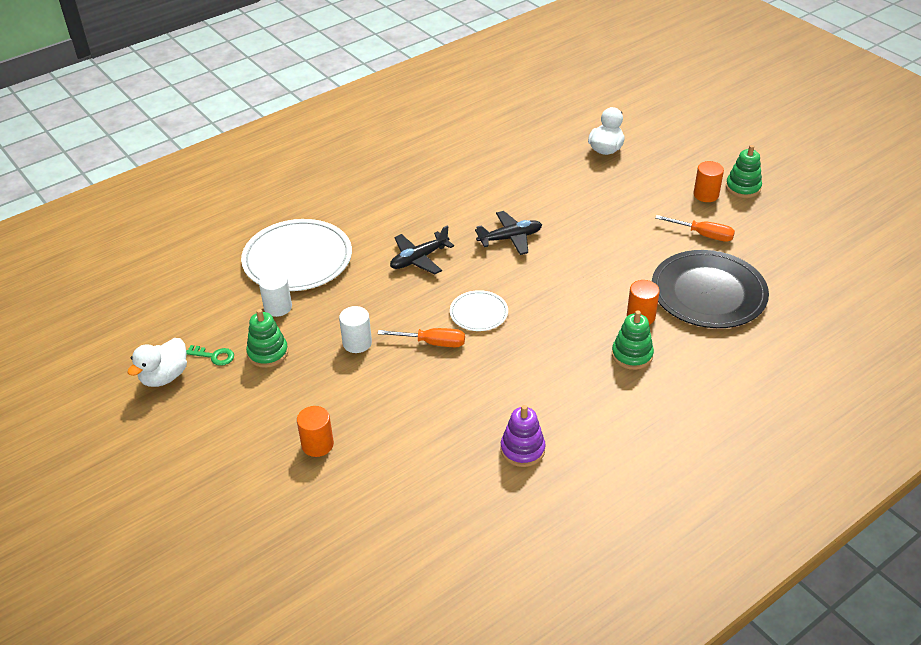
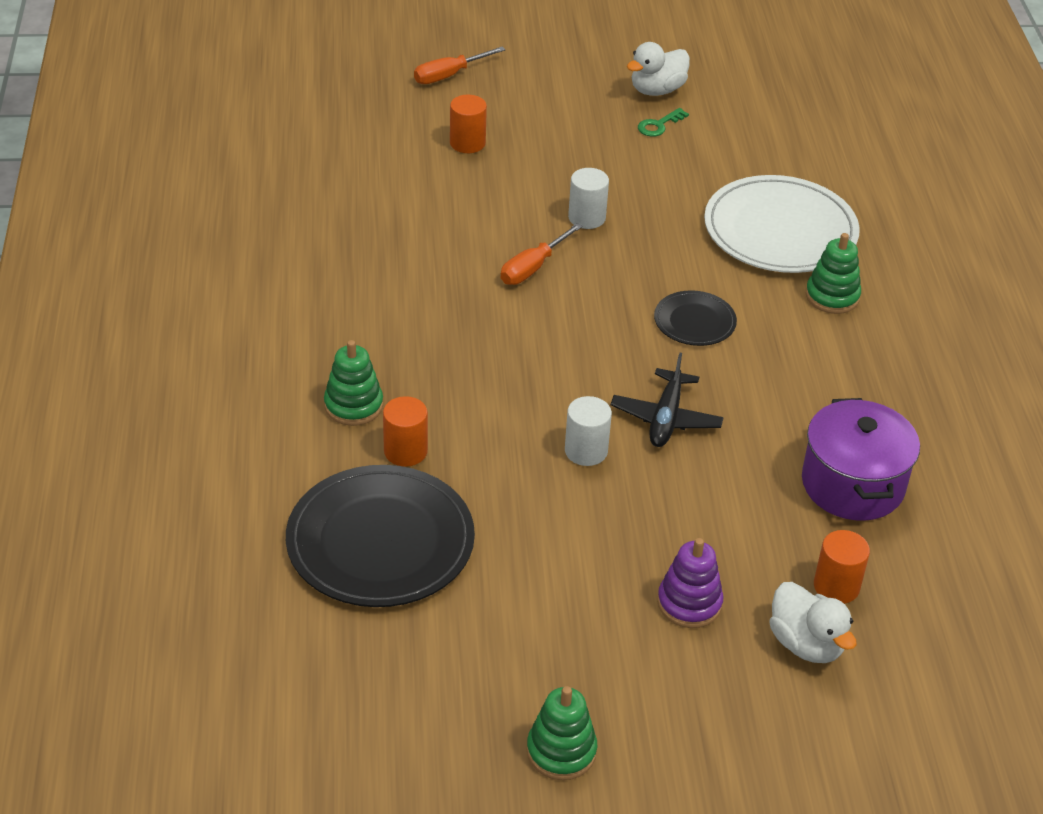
camera: 120 degrees right, 0 degrees up
(164, 376) = (657, 90): white duck -> white duck turned 105 degrees counterclockwise
(268, 353) = (630, 157): green stacking toy -> green stacking toy (832, 296)
(278, 307) = (701, 188): white cylinder -> white cylinder (586, 451)
(419, 259) = (694, 321): black plane -> black plate
(478, 313) = (547, 323): white plate -> none
(492, 167) = (852, 484): none -> purple pot
(522, 449) = (318, 258): purple stacking toy -> purple stacking toy (689, 603)
(703, 235) = (495, 618): orange screwdriver -> orange screwdriver (449, 75)
(706, 195) = (584, 689): orange cylinder -> orange cylinder (836, 586)

